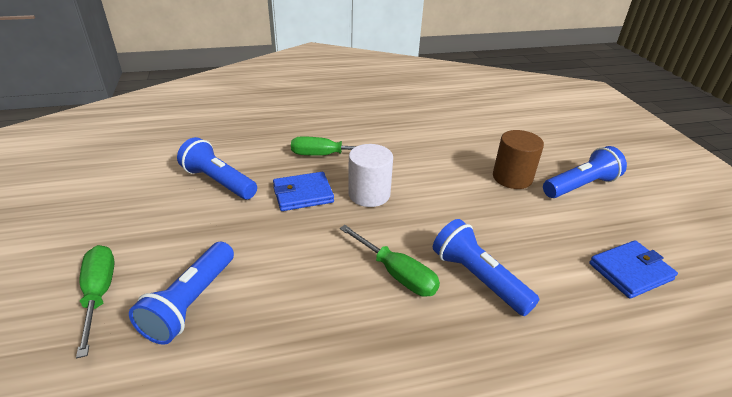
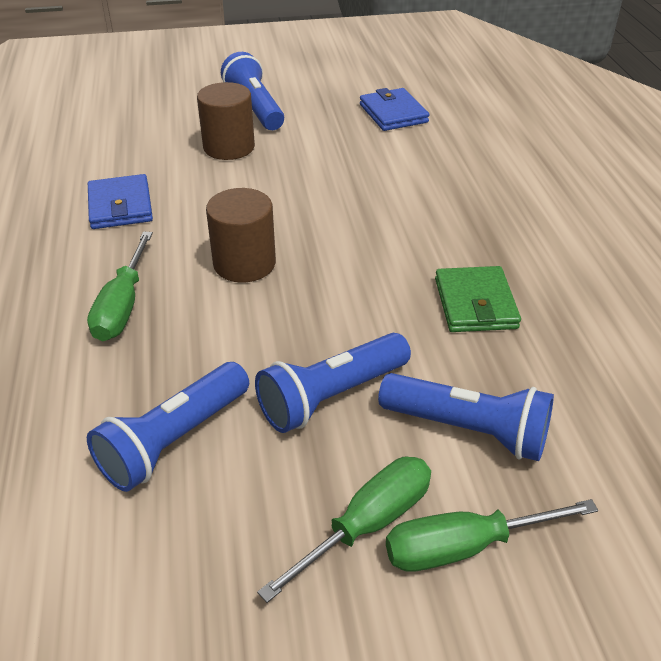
camera: 85 degrees left, 5 degrees up
(303, 194) = (232, 330): blue wallet -> blue wallet (120, 206)
(328, 317) = (475, 303): none -> green wallet
(369, 194) = (244, 263): white cylinder -> brown cylinder
(396, 273) = (403, 250): green screwdriver -> green screwdriver (367, 525)
(477, 278) = (407, 197): blue flashlight -> blue flashlight (331, 397)

